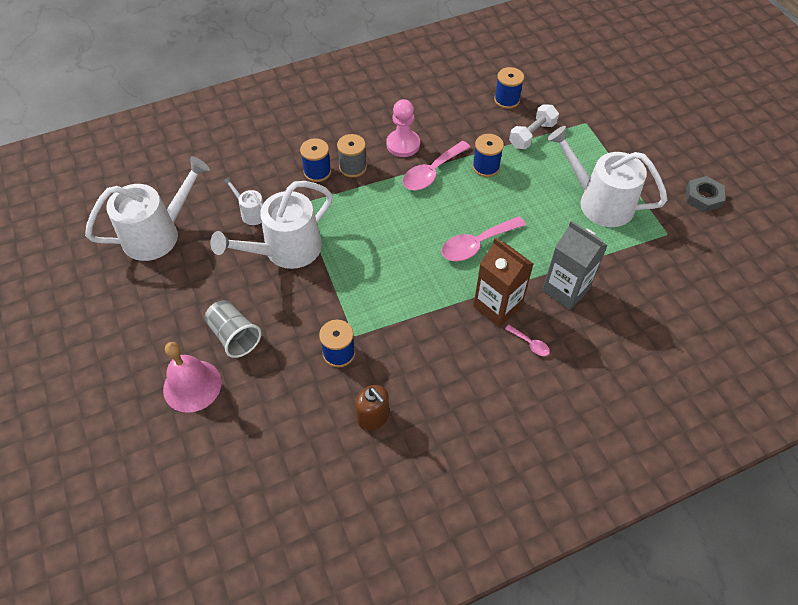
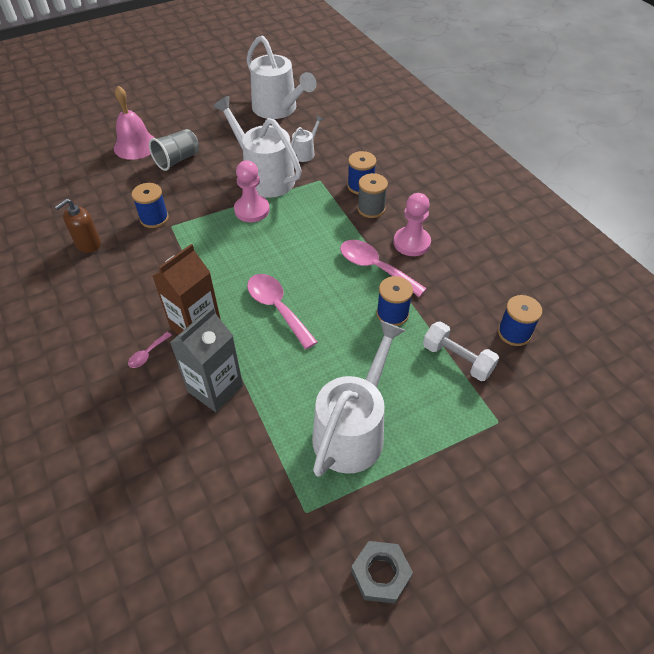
camera: 85 degrees right, 5 degrees down
(339, 262) = (252, 210): none -> pink pawn

